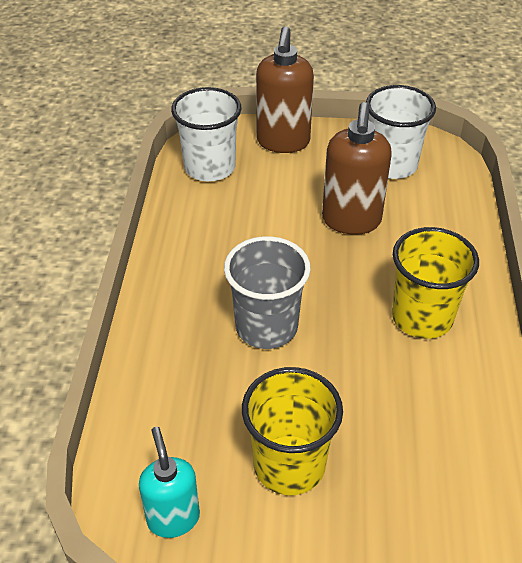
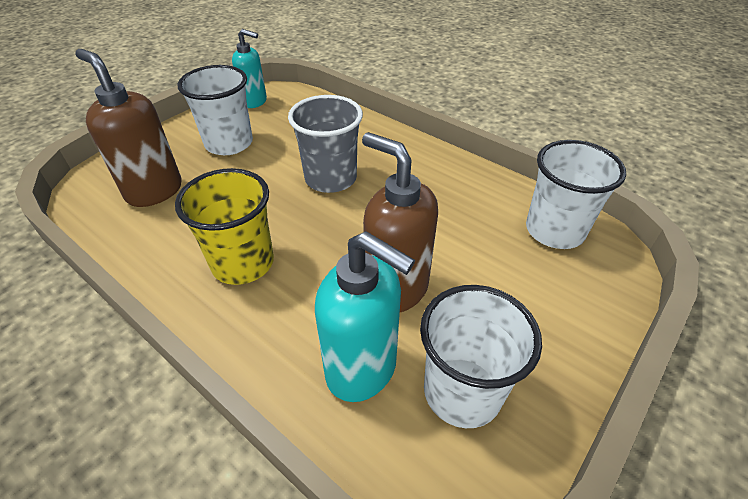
camera: 125 degrees right, 0 degrees up
(283, 142) = (573, 308): brown soap dispenser -> brown soap dispenser (154, 191)
(289, 465) = (229, 143): yellow cup -> white cup
(425, 207) = (362, 369): none -> turquoise soap dispenser

